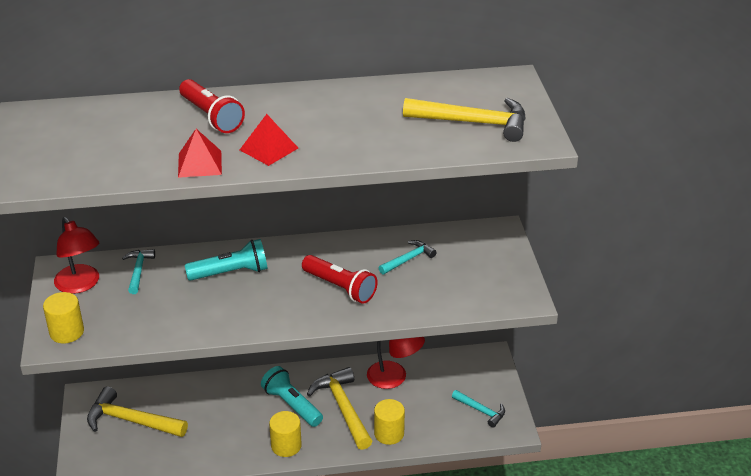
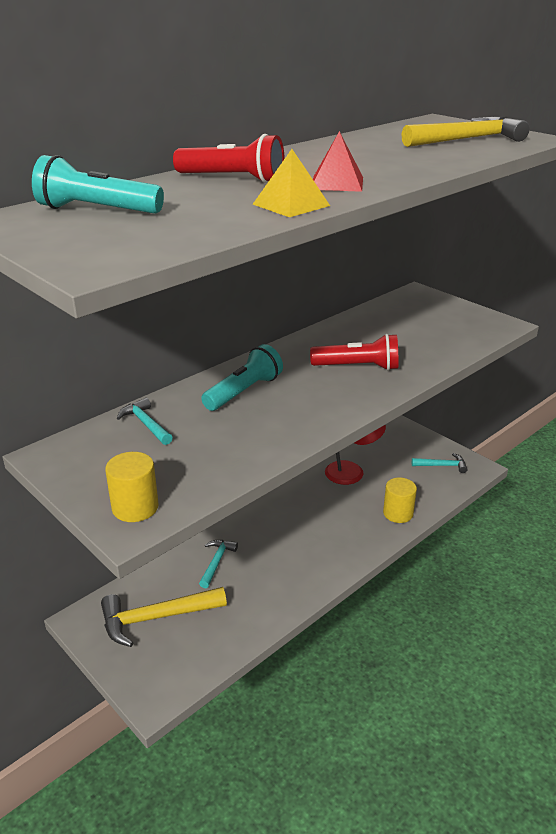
camera: 35 degrees left, 5 degrees down
(80, 285) = (95, 459): red lamp -> none
(200, 163) = (291, 205): red pyramid -> yellow pyramid
(286, 446) = (328, 564): yellow cylinder -> none
(292, 405) = (295, 530): turquoise flashlight -> turquoise flashlight (97, 210)
(343, 408) = (339, 512): yellow hammer -> none
(408, 259) = (381, 330): turquoise hammer -> turquoise hammer (216, 562)

